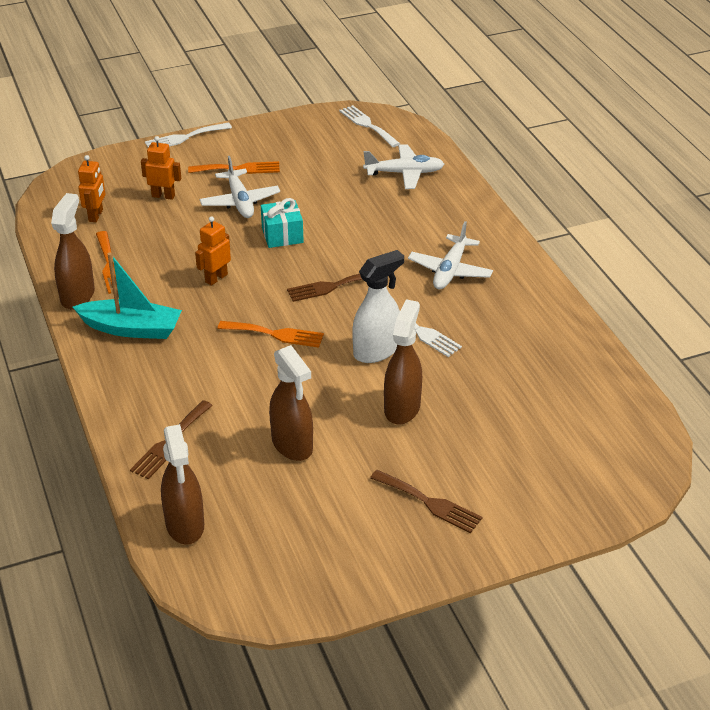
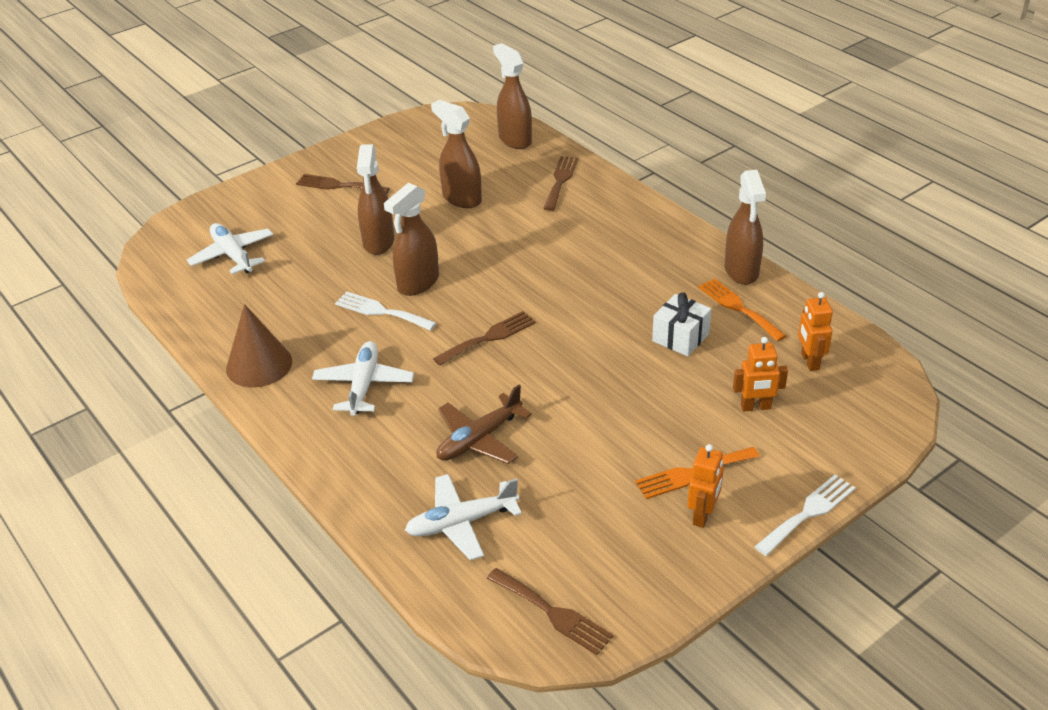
camera: 165 degrees right, 0 degrees up
(131, 328) = (662, 253): turquoise boat -> none
(176, 252) = (680, 337): none -> white gift
(216, 278) = (617, 319): orange robot -> orange robot (703, 515)
(240, 201) = (656, 421): white plane -> white plane (233, 255)
(275, 334) = (522, 277): orange fork -> none
(282, 235) = (576, 386): turquoise gift -> none
(367, 125) = (553, 613): white fork -> brown fork
(373, 216) = (479, 439): none -> brown plane
(376, 351) = (418, 283): white spray bottle -> brown spray bottle
(538, 305) = (259, 365): none -> brown cone

